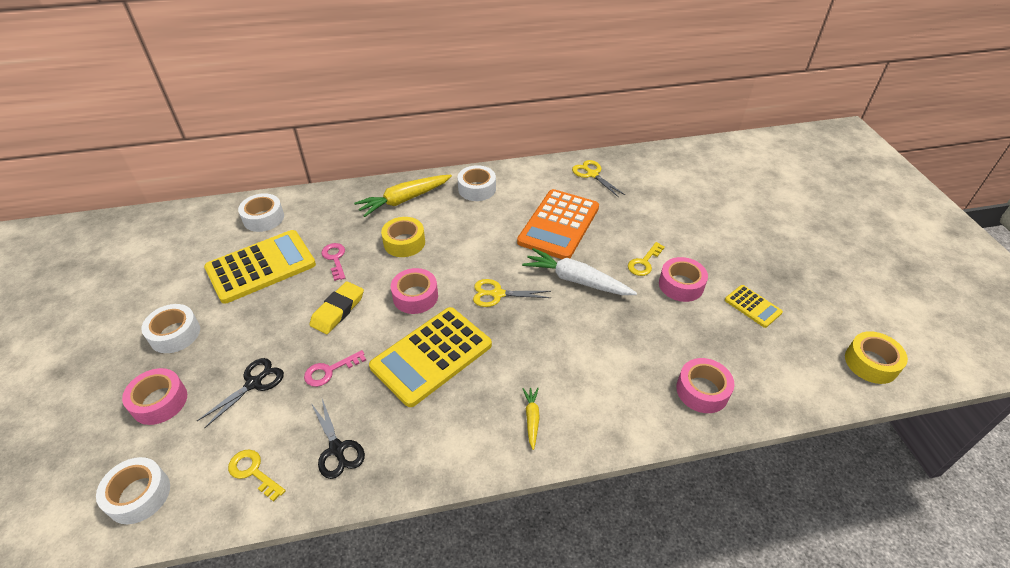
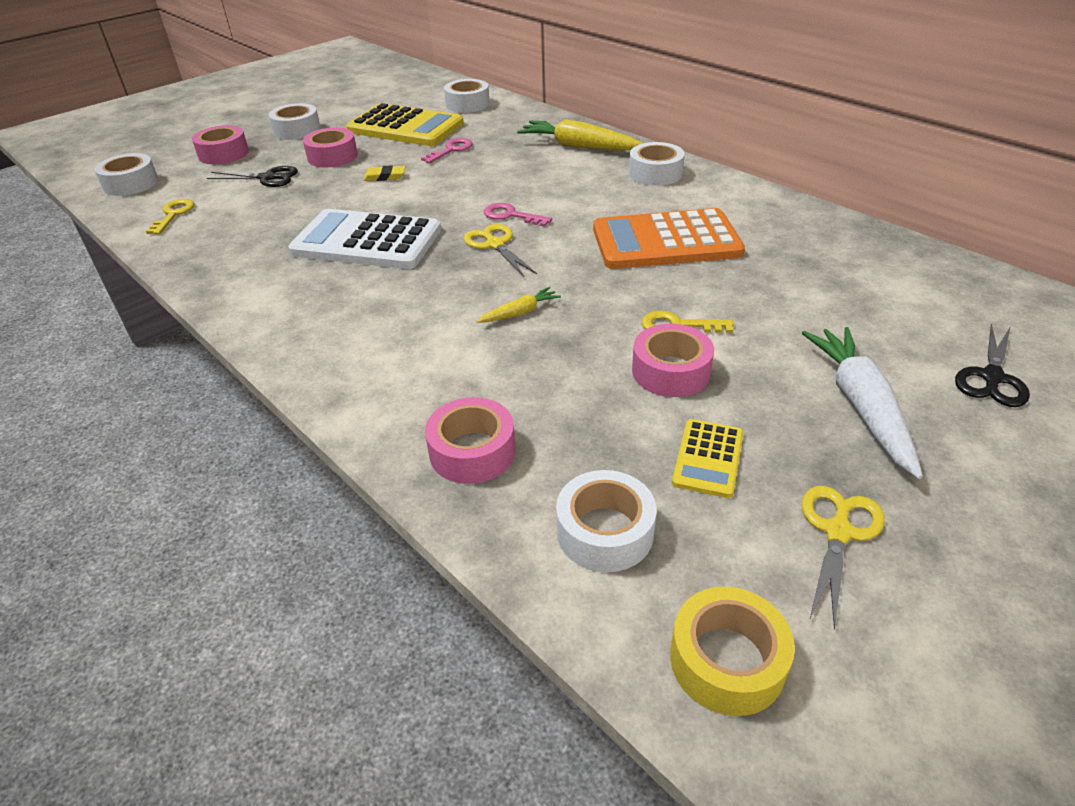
camera: 60 degrees right, 5 degrees down
(329, 371) = (306, 202): pink key -> pink key (511, 215)
(337, 449) = (217, 239): black scissors -> black scissors (991, 377)
(338, 310) = (385, 176): yellow eraser -> yellow eraser, size x0.62
(404, 242) = (514, 170): yellow tape -> none
(415, 296) = (442, 203): pink tape -> pink tape (332, 156)
(431, 356) = (367, 241): yellow calculator -> white calculator
(532, 419) = (323, 329): yellow carrot -> yellow carrot (520, 312)
(576, 280) = (578, 286): white carrot -> white carrot (861, 406)
(592, 174) = (805, 230): yellow scissors -> yellow scissors (838, 532)
(785, 365) = (605, 532): none -> white tape

